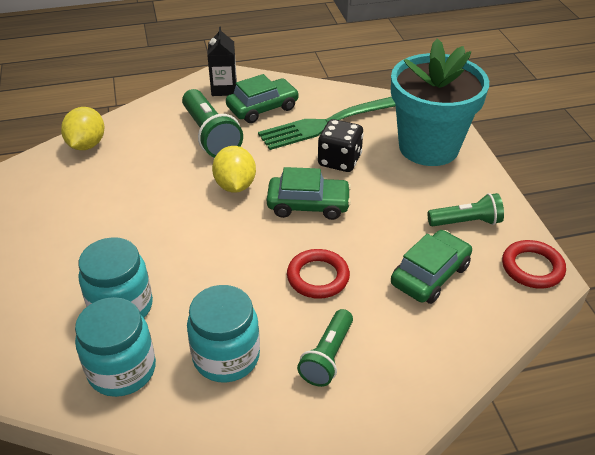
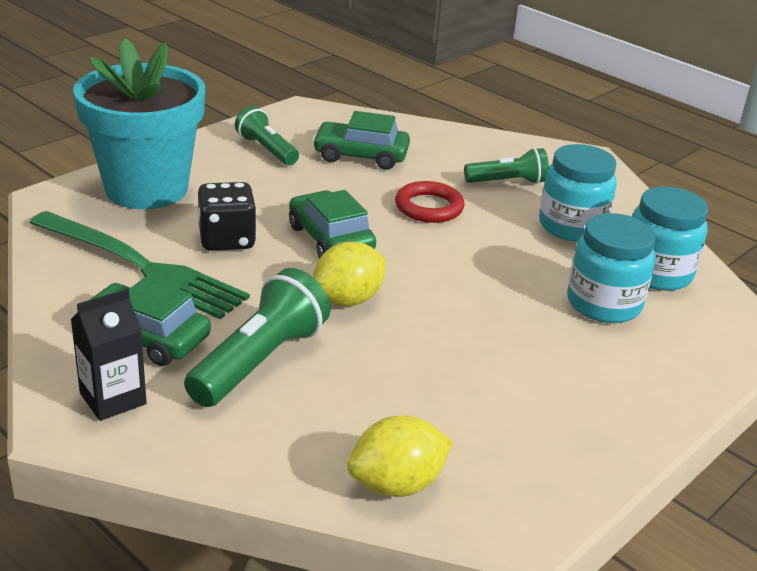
camera: 125 degrees left, 10 degrees down
(532, 267) = (299, 115): red ring -> none

